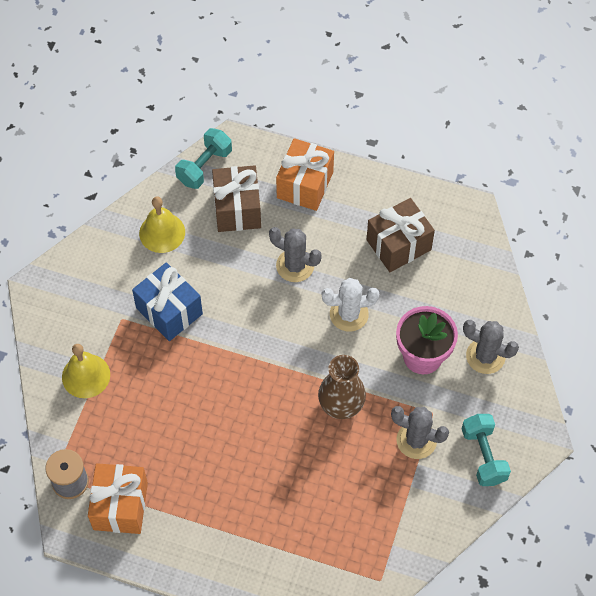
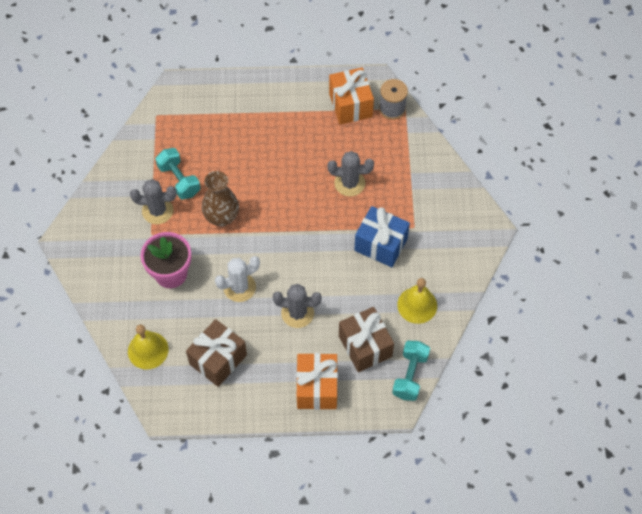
camera: 160 degrees right, 0 degrees up
(86, 376) = (418, 178): yellow bell -> yellow bell (148, 350)
(483, 456) = (104, 215): turquoise dumbbell -> turquoise dumbbell (179, 180)
(485, 356) = (121, 289): grey cactus -> grey cactus (349, 183)

